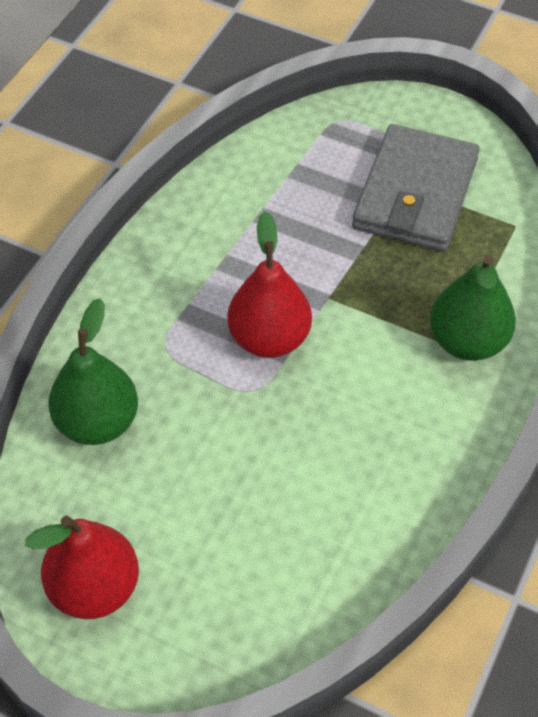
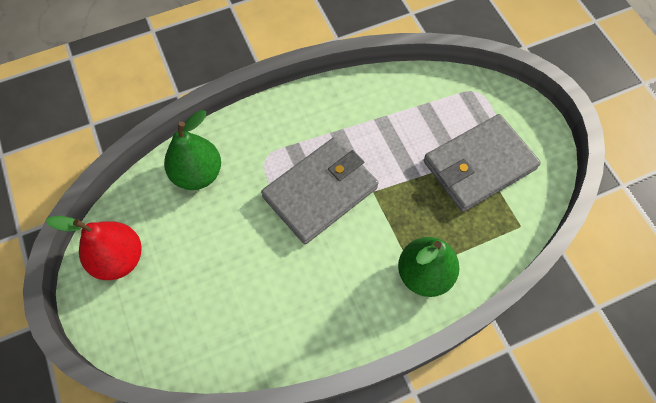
camera: 40 degrees right, 10 degrees up
(269, 338) = (320, 192): red pear -> grey wallet

